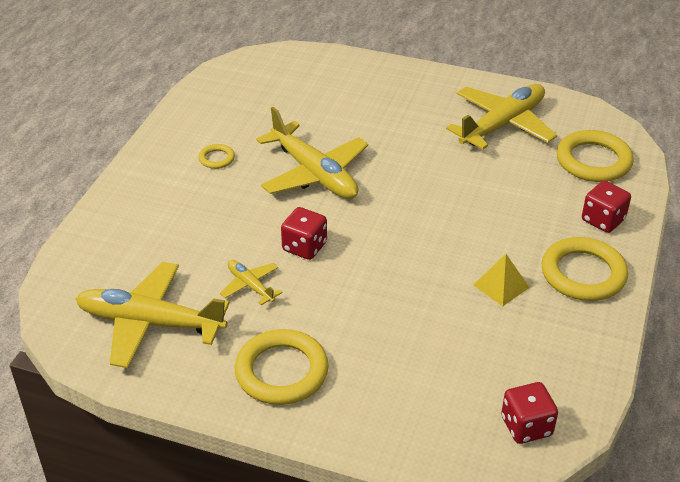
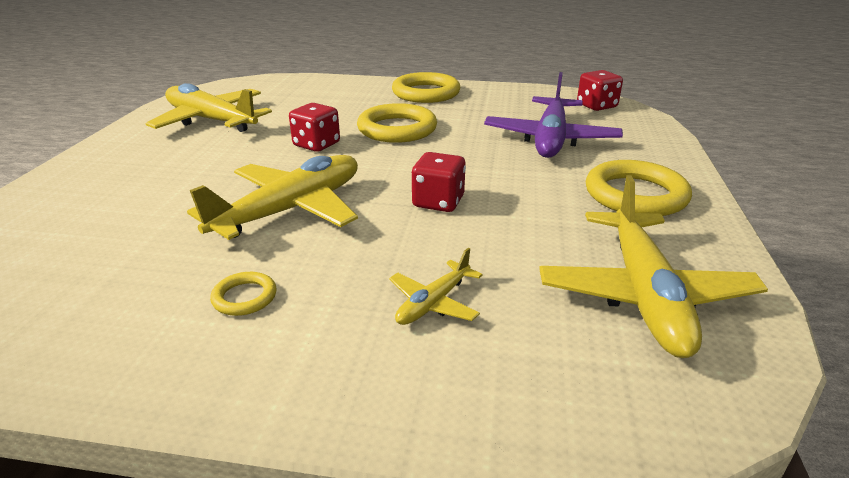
camera: 100 degrees left, 10 degrees down
(250, 286) = (524, 228): yellow plane -> yellow plane (434, 303)
(421, 349) = (550, 139): none -> purple plane
(501, 286) = (454, 116): yellow pyramid -> none
(593, 161) = (278, 90): yellow ring -> yellow ring (397, 129)
(603, 220) = (358, 88): red dice -> red dice (316, 145)

